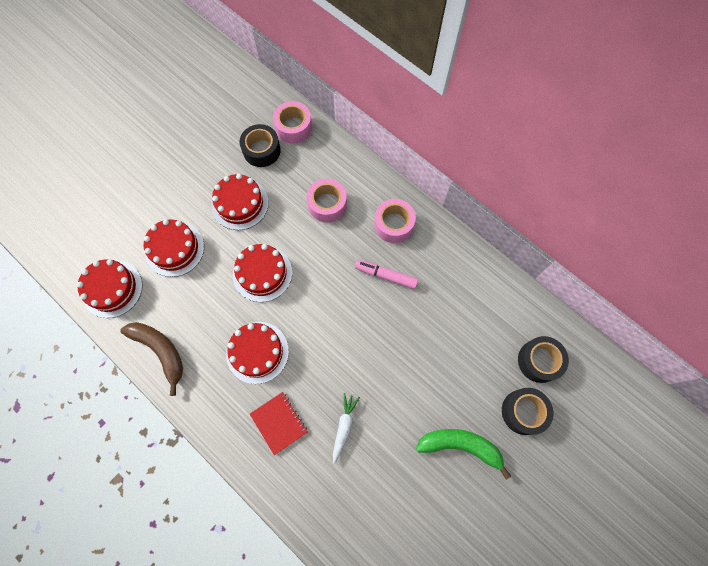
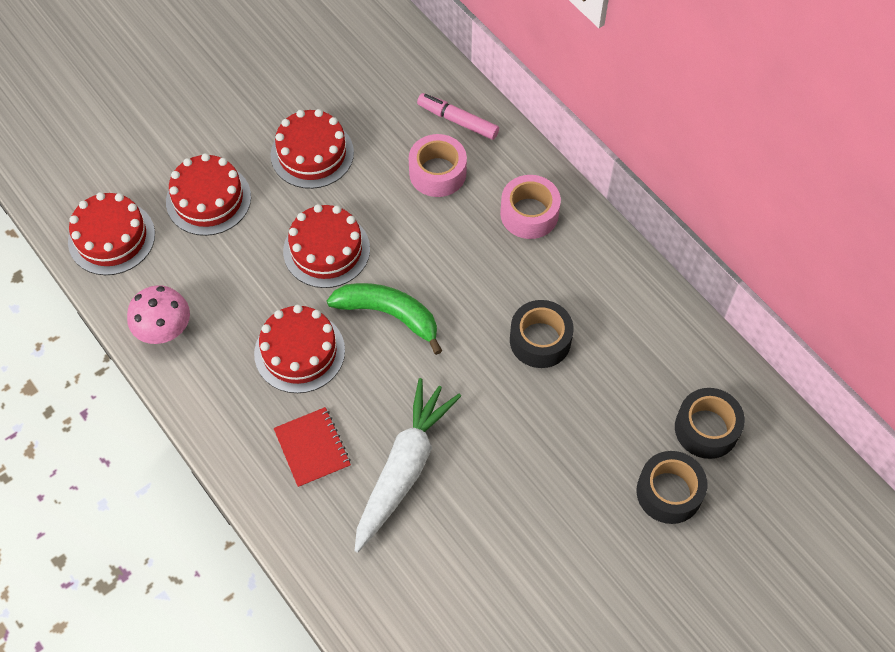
camera: 10 degrees right, 10 degrees down
(160, 351) = (164, 329): brown banana -> pink mushroom
(261, 150) = (357, 87): black tape -> black tape (540, 340)
(293, 127) = (409, 62): pink tape -> none
(344, 427) = (404, 468): white carrot -> white carrot, size x1.94
(386, 275) = (504, 280): pink marker -> pink marker (457, 121)
(460, 446) = (567, 522): green banana -> green banana (389, 314)

